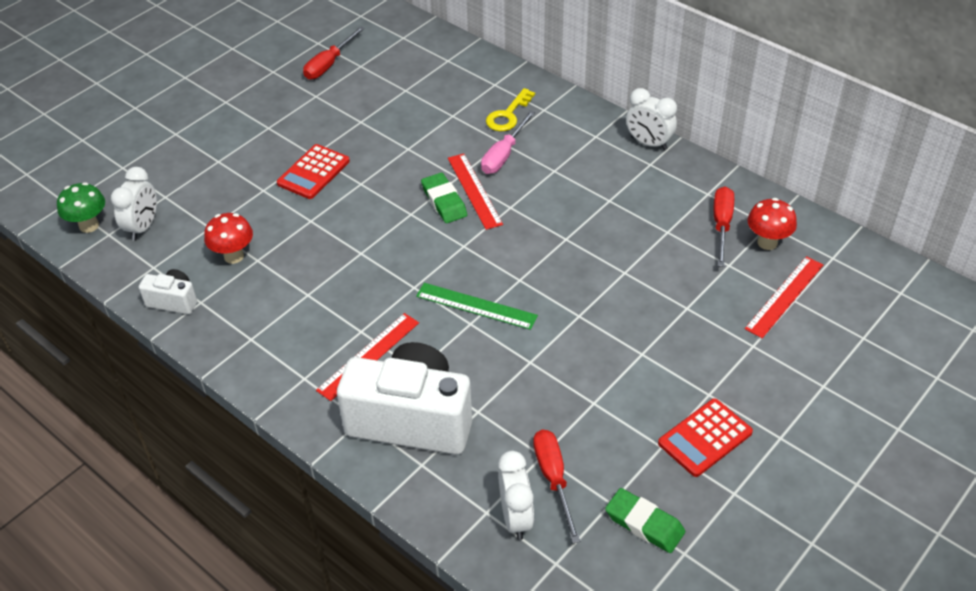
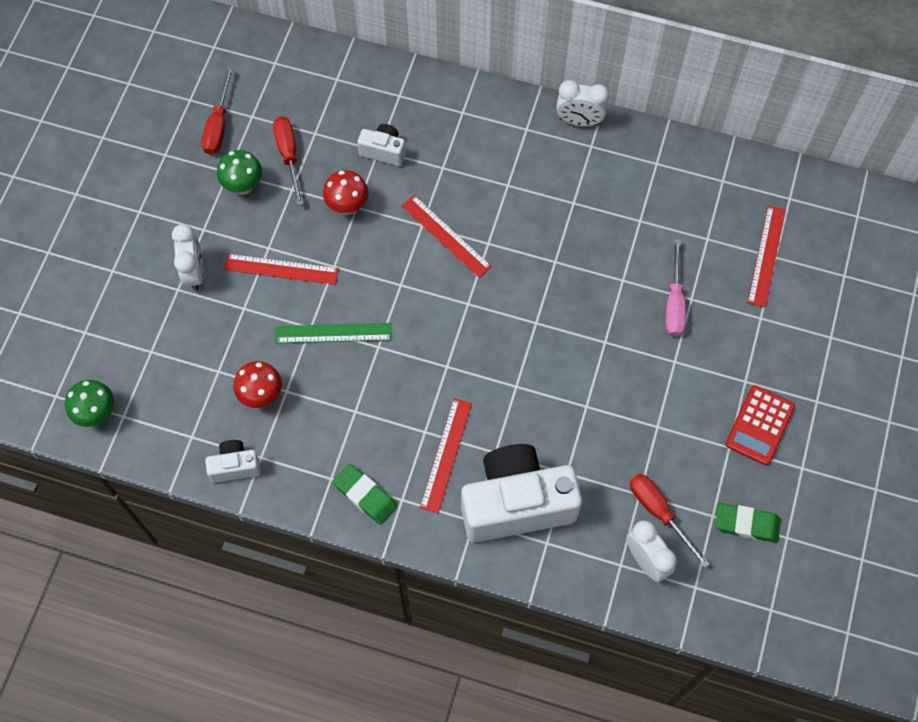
camera: 25 degrees left, 20 degrees up
(143, 227) = (152, 395): white clock -> white clock (194, 272)
(313, 172) = (281, 269): red calculator -> red ruler
(321, 108) = (243, 186): none -> green mushroom
(444, 201) = (424, 259): green eraser -> green eraser (365, 495)
(456, 117) = (383, 151): none -> white camera
(476, 306) = (512, 365): green ruler -> green ruler (333, 333)
(503, 155) = (452, 183): pink screwdriver -> pink screwdriver (674, 303)
(508, 115) = (432, 131): yellow key -> none
(721, 225) = (683, 196): red screwdriver -> red screwdriver (289, 155)
(767, 242) = (729, 201): red mushroom -> red mushroom (347, 206)

